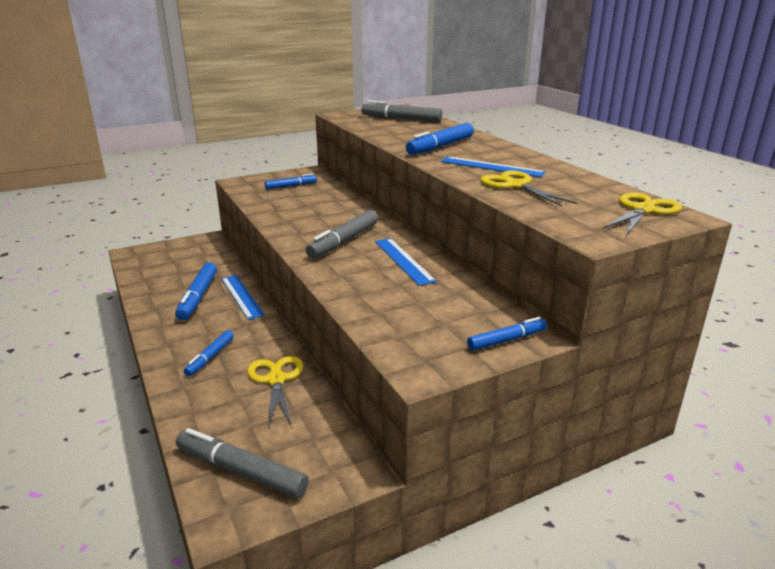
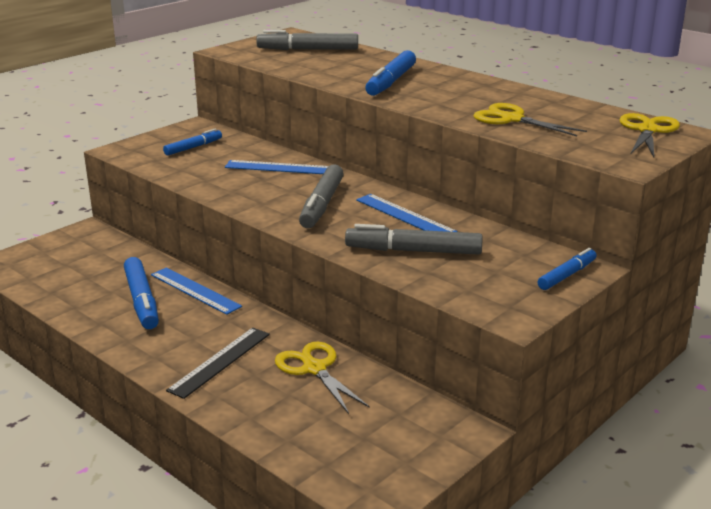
camera: 20 degrees left, 0 degrees up
(210, 357) = (220, 361): blue marker -> black ruler
(241, 471) = (353, 457): grey marker -> grey marker (413, 251)
(491, 167) = (468, 101): blue ruler -> blue ruler (279, 168)

